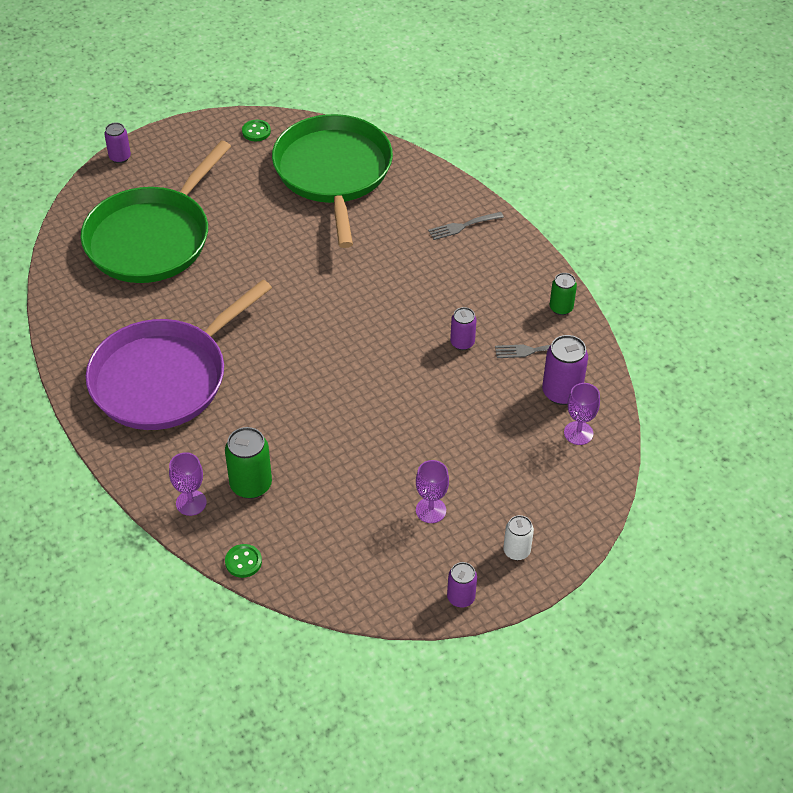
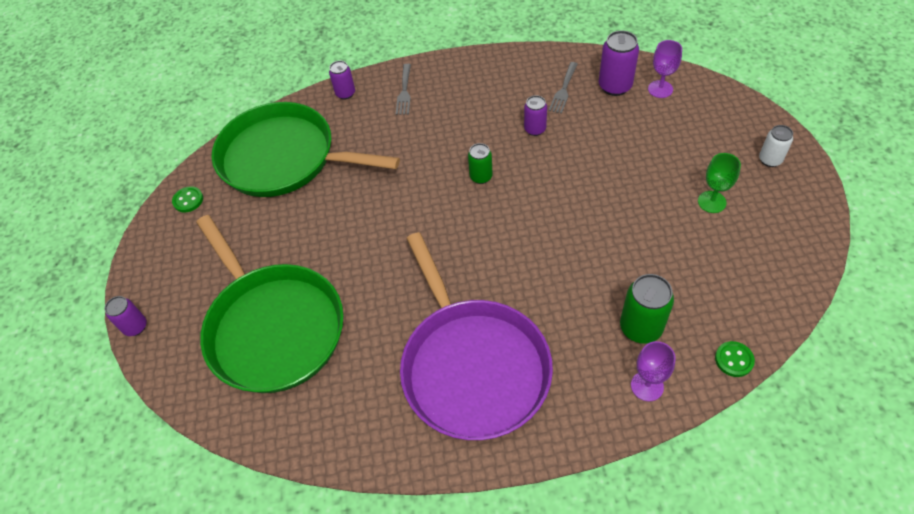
camera: 60 degrees left, 5 degrees up
(431, 510) = (712, 202): purple goblet -> green goblet
(461, 598) = (811, 209): purple can -> purple can (345, 93)
(561, 308) = (526, 61): green can -> green can (481, 177)

